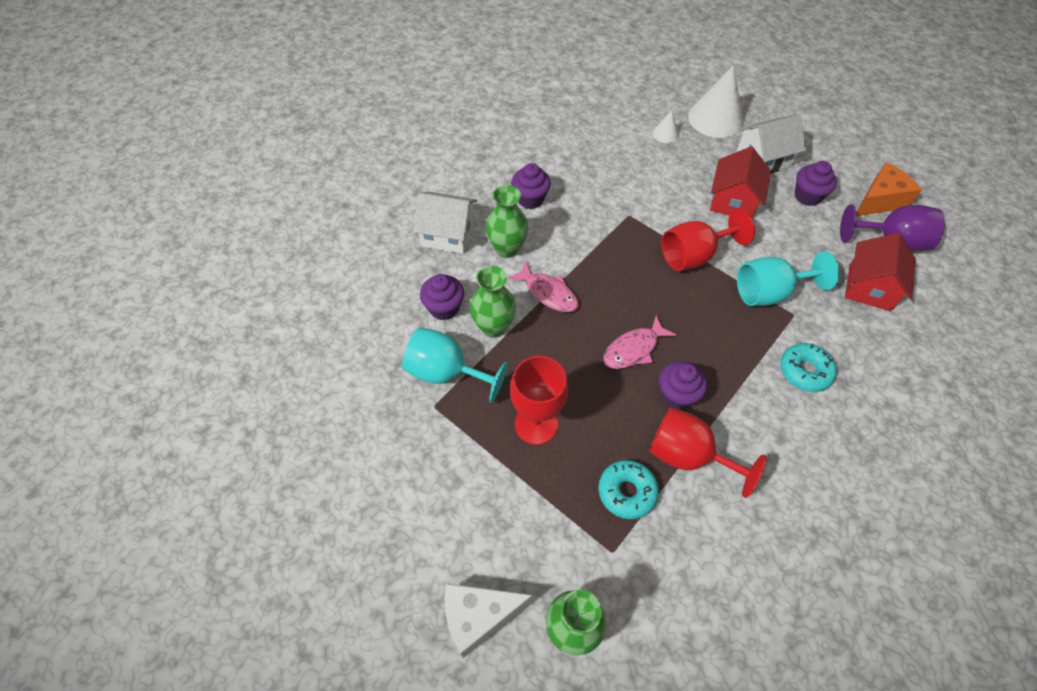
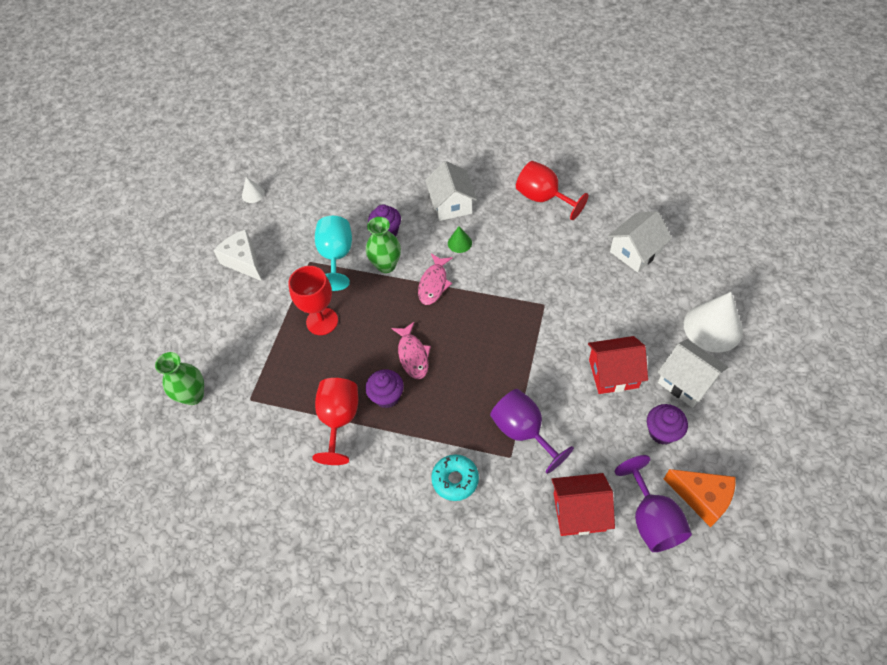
camera: 70 degrees right, 0 degrees up
(478, 617) = (184, 345): white cheese -> white cheese (243, 261)
(507, 249) = (459, 243): green vase -> green cone
(530, 199) = (517, 236): purple cupcake -> none
(606, 127) = (635, 251): none -> white house
(627, 492) = (295, 392): turquoise donut -> none
(633, 349) = (413, 355): pink fish -> pink fish turned 135 degrees counterclockwise
(665, 134) = (661, 296): white cone -> white cone (253, 194)
(694, 255) = (529, 364): red goblet -> red goblet (543, 198)
(769, 292) = (523, 431): turquoise goblet -> purple goblet

